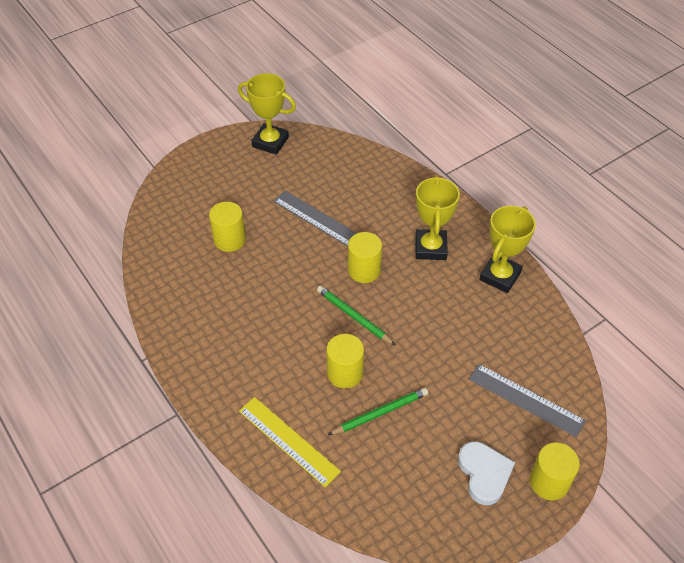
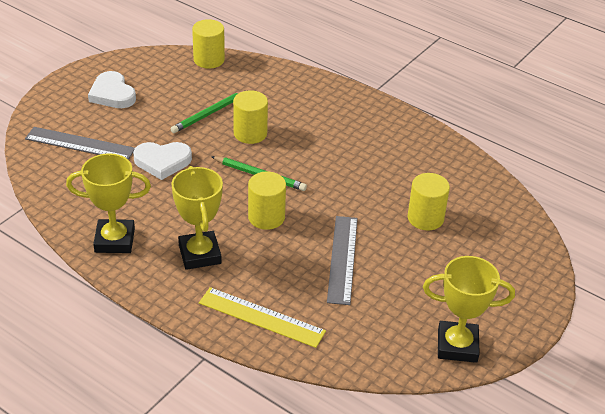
camera: 160 degrees right, 10 degrees down
(288, 441) = (277, 86): yellow ruler -> yellow ruler (261, 317)
(317, 219) = (343, 259): grey ruler -> grey ruler turned 75 degrees clockwise
(443, 355) = (162, 162): none -> white heart
(500, 276) = (114, 240): yellow trophy -> yellow trophy turned 75 degrees clockwise
(549, 482) = (58, 98): yellow cylinder -> yellow cylinder (209, 60)

